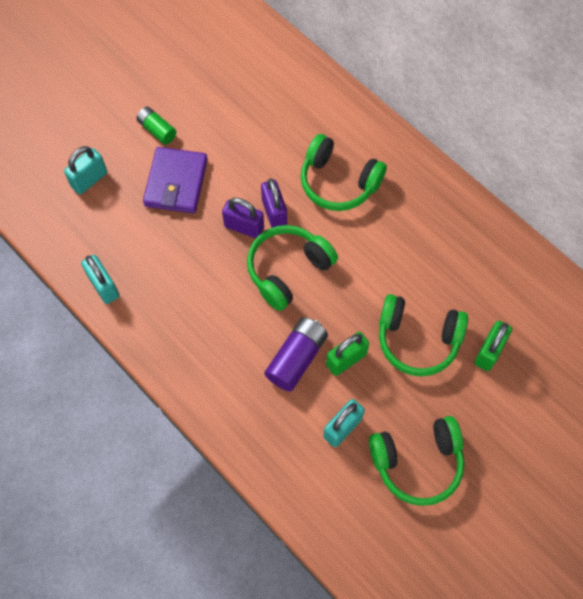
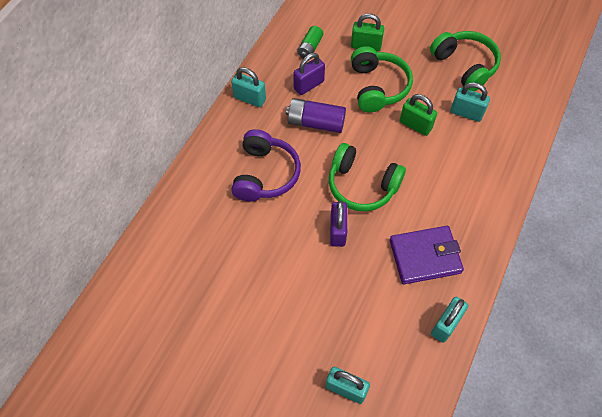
camera: 110 degrees left, 5 degrees down
(157, 130) = (265, 346): green battery -> green battery (310, 47)
(176, 183) = (317, 304): purple wallet -> purple wallet (425, 256)
(274, 213) = (314, 212): purple padlock -> purple padlock (309, 85)
(296, 358) = (431, 156): purple battery -> purple battery (316, 122)
(338, 182) = (265, 174): green headphones -> purple headphones
(445, 196) = (249, 98): none -> turquoise padlock

